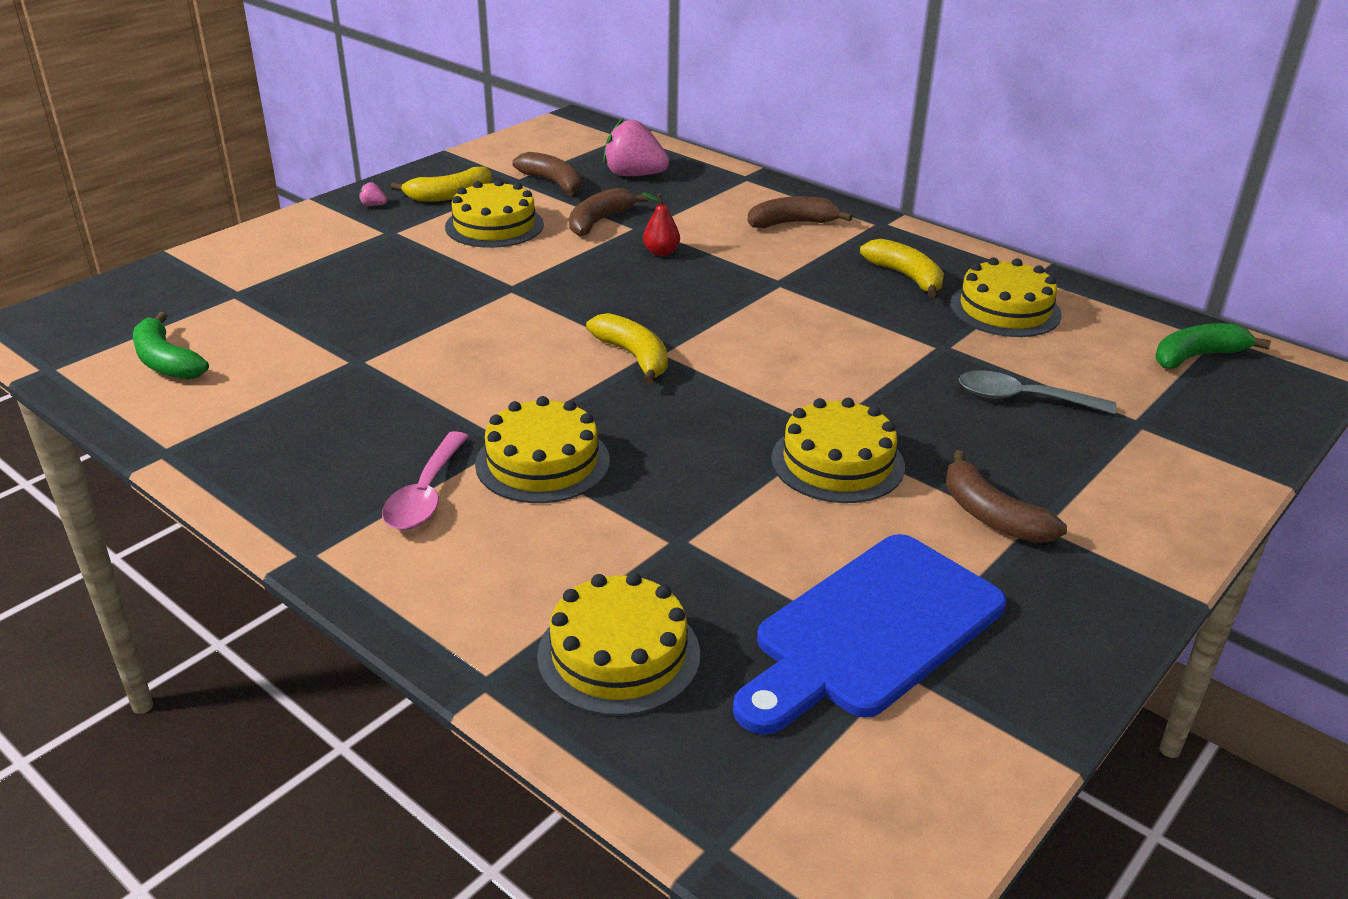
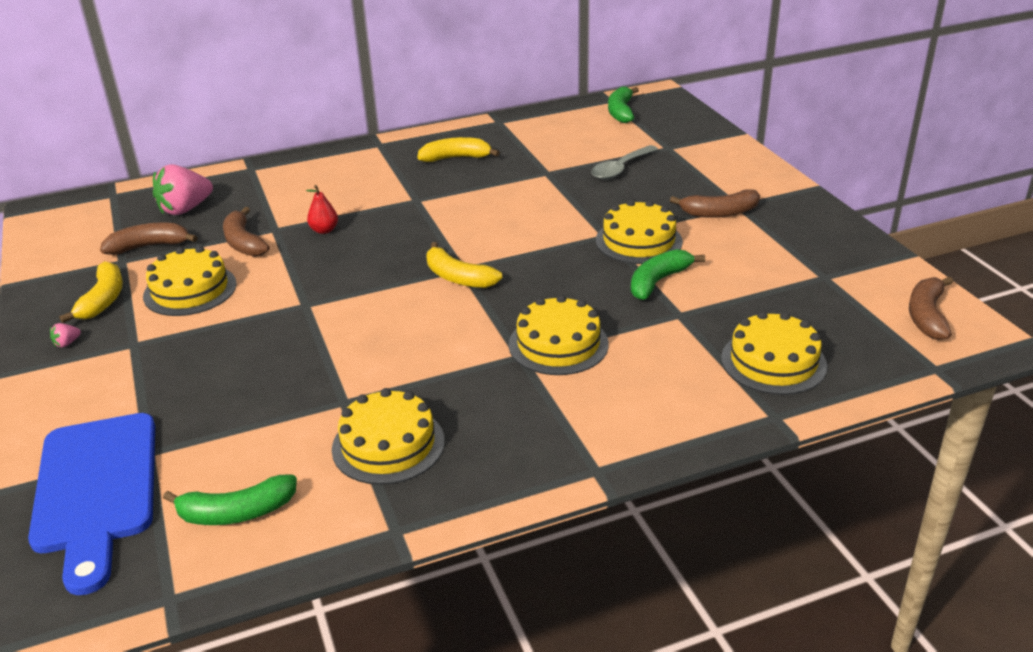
camera: 60 degrees left, 0 degrees up
(425, 494) = (560, 402): pink spoon -> none
(634, 357) = (458, 277): yellow banana -> yellow banana turned 135 degrees counterclockwise
(746, 503) = (658, 281): none -> green banana
(792, 223) = (341, 172): brown banana -> brown banana (927, 316)
(871, 631) = (794, 276): blue cutting board -> blue cutting board (96, 490)
(1005, 309) = (525, 142): yellow cake -> yellow cake (388, 445)

